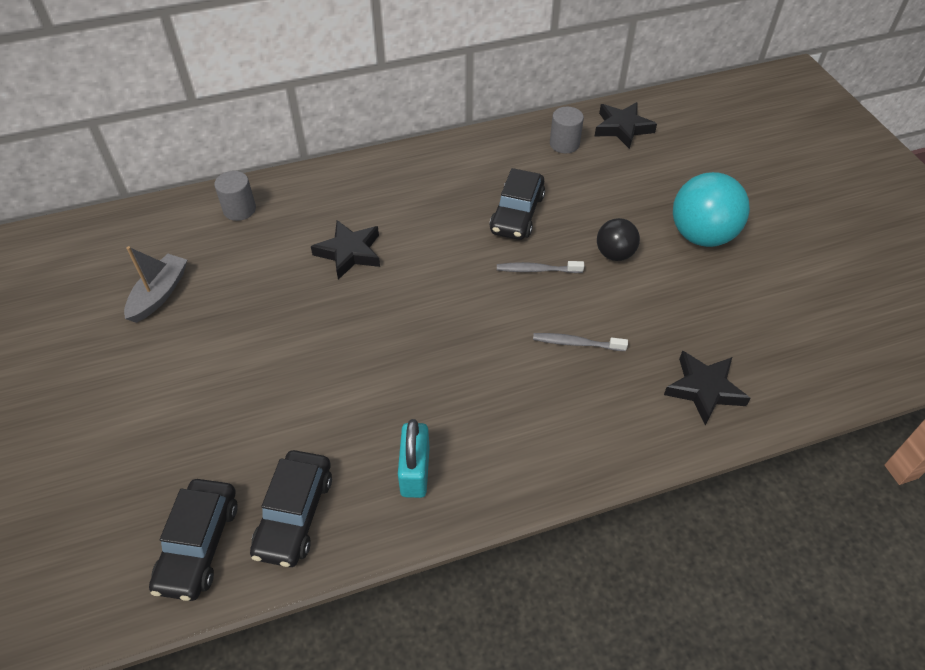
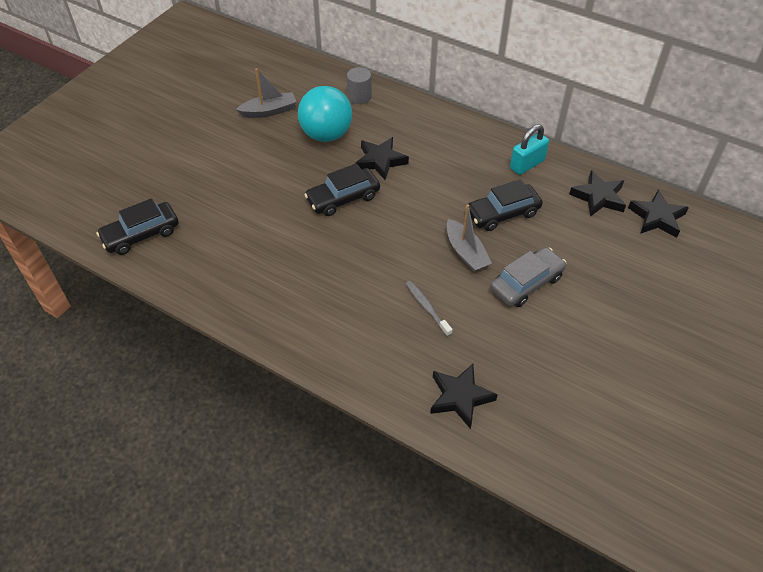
camera: 50 degrees right, 0 degrees up
(294, 514) = (189, 258): black car -> black car (343, 198)
(415, 471) = (259, 290): turquoise padlock -> turquoise padlock (527, 164)
(537, 270) = (466, 252): grey toothbrush -> grey boat
(564, 144) = (598, 197): grey cylinder -> black star
(614, 254) = (526, 283): black ball -> grey car
(701, 235) = (602, 321): turquoise ball -> turquoise ball (326, 134)

